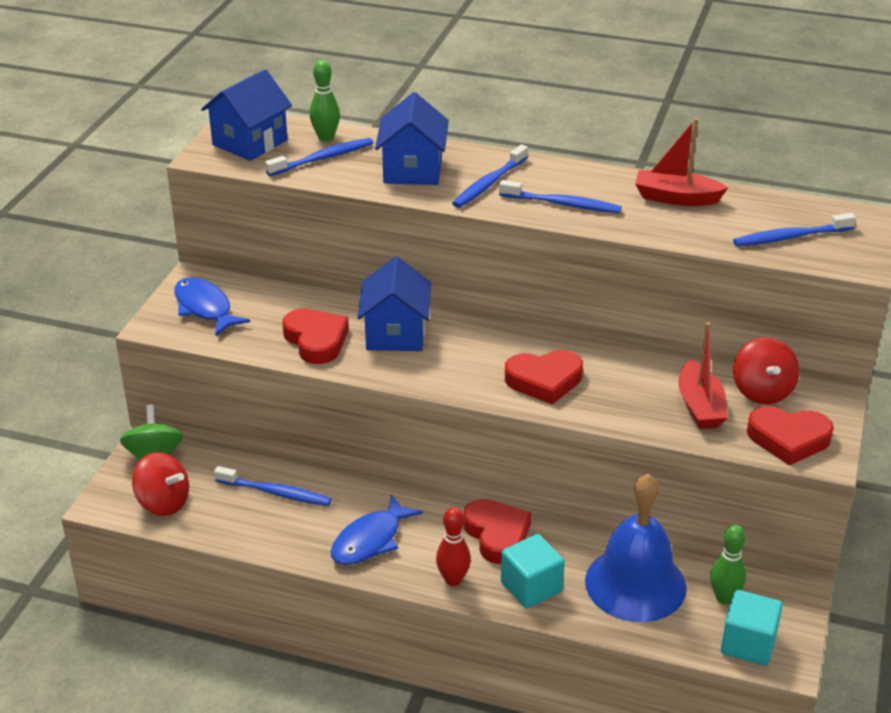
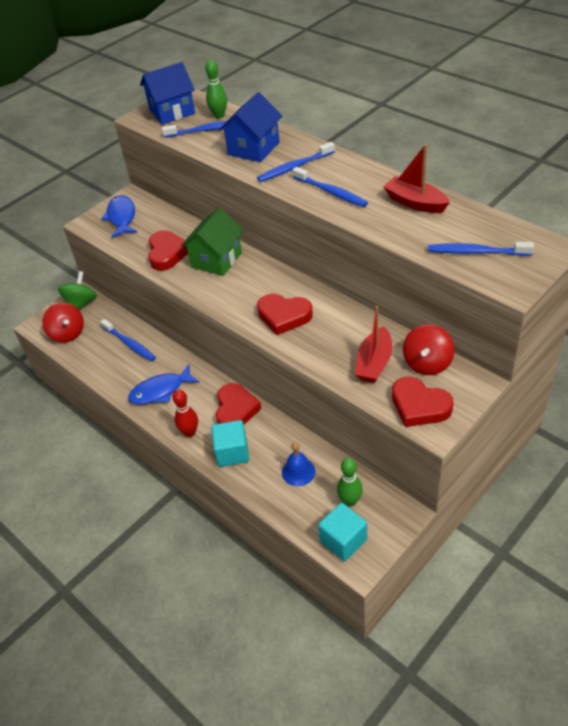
camera: 30 degrees right, 10 degrees up
(395, 333) = (216, 260): blue house -> green house
(635, 584) = (298, 472): blue bell -> blue bell, size x0.48

